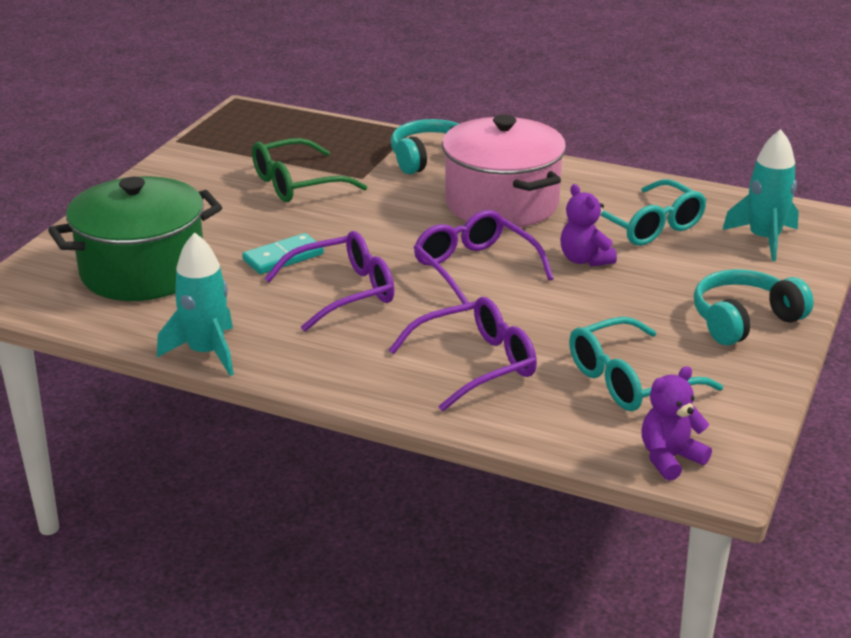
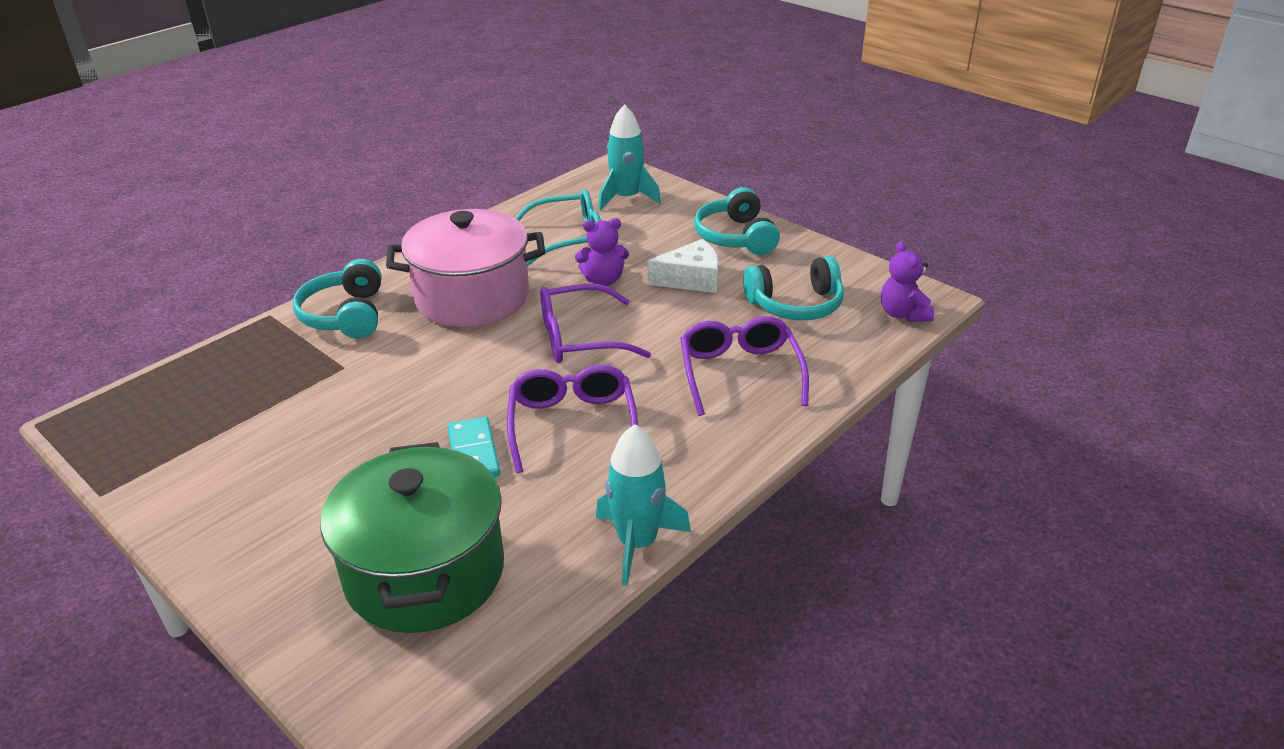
camera: 70 degrees left, 5 degrees up
(297, 184) = (316, 414): green glasses -> none
(628, 308) = (691, 279): none -> white cheese
(630, 380) = (795, 305): turquoise glasses -> turquoise headphones

